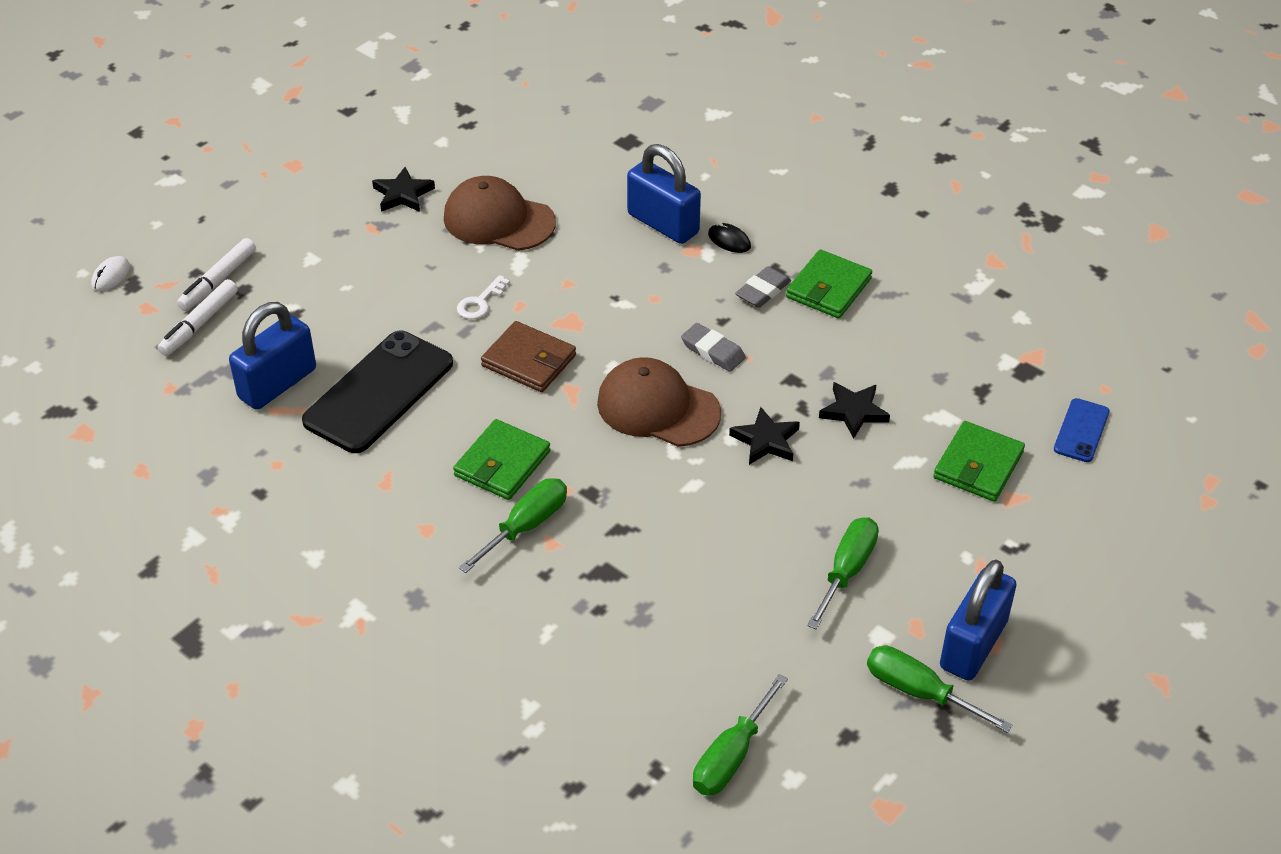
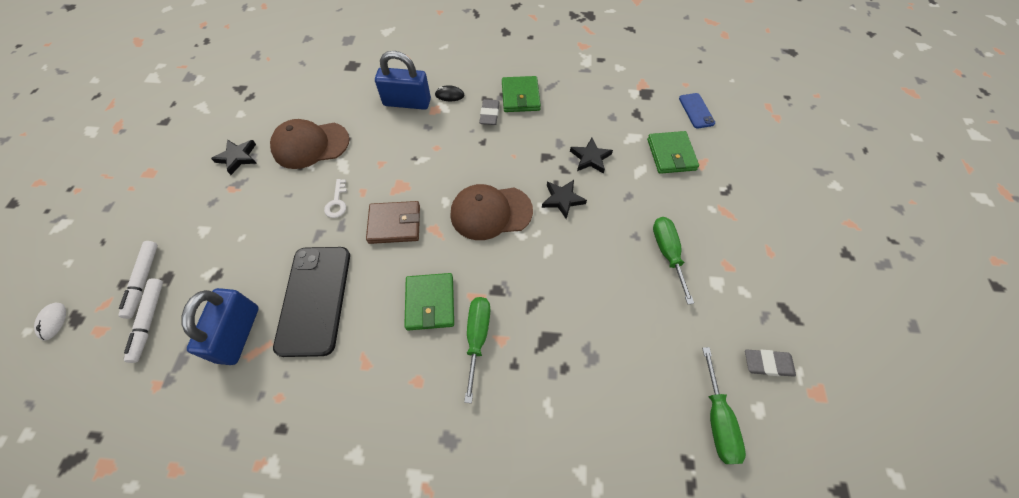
camera: 35 degrees left, 15 degrees up
(713, 351) = (492, 162): grey eraser -> grey eraser (767, 364)
(919, 692) = (764, 305): green screwdriver -> none
(973, 644) = (760, 258): blue padlock -> none

